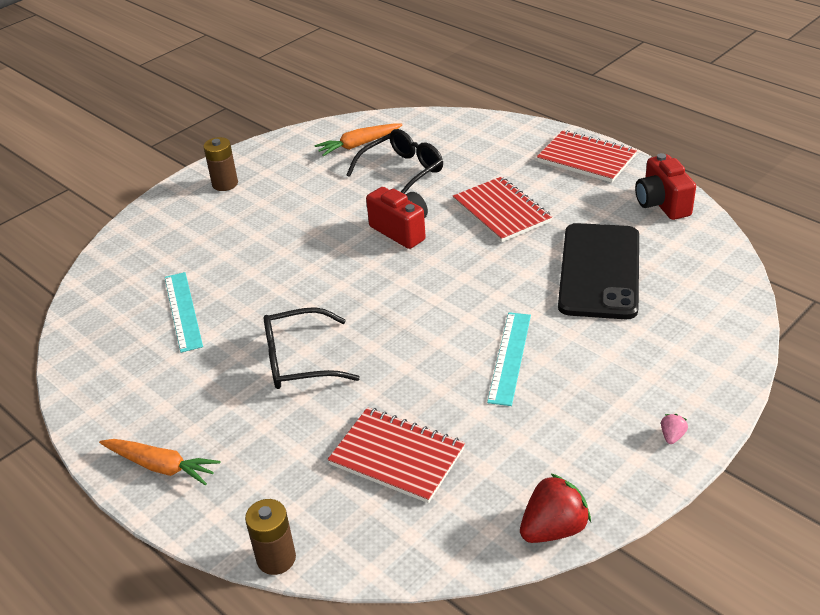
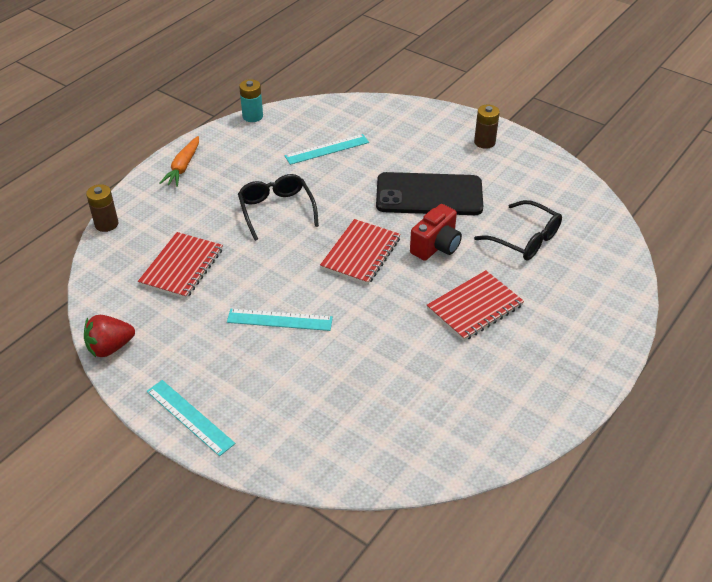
camera: 80 degrees right, 5 degrees up
(65, 387) = (252, 116): none -> turquoise battery
(358, 145) = (562, 208): orange carrot -> none
(553, 529) = (110, 347): red strawberry -> red strawberry turned 105 degrees clockwise
(586, 159) = (580, 368): red notebook -> red notebook (361, 253)
(599, 271) = (393, 376): black phone -> black phone (429, 195)
(661, 204) = (509, 427): red camera -> none
(672, 436) = (190, 417): pink strawberry -> turquoise ruler

